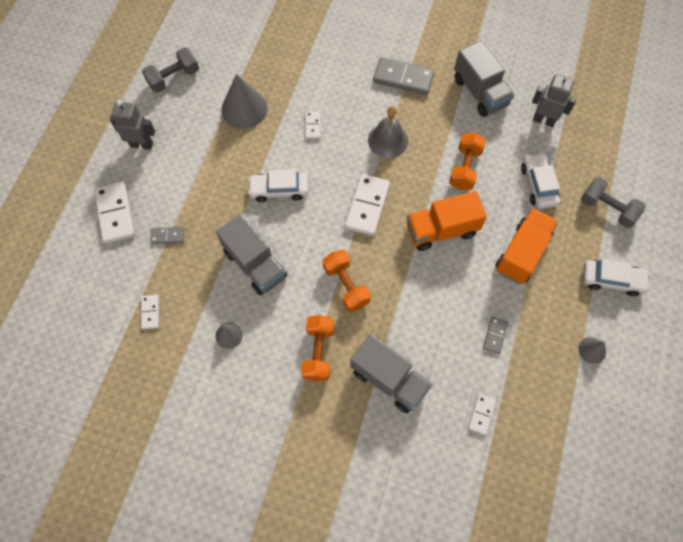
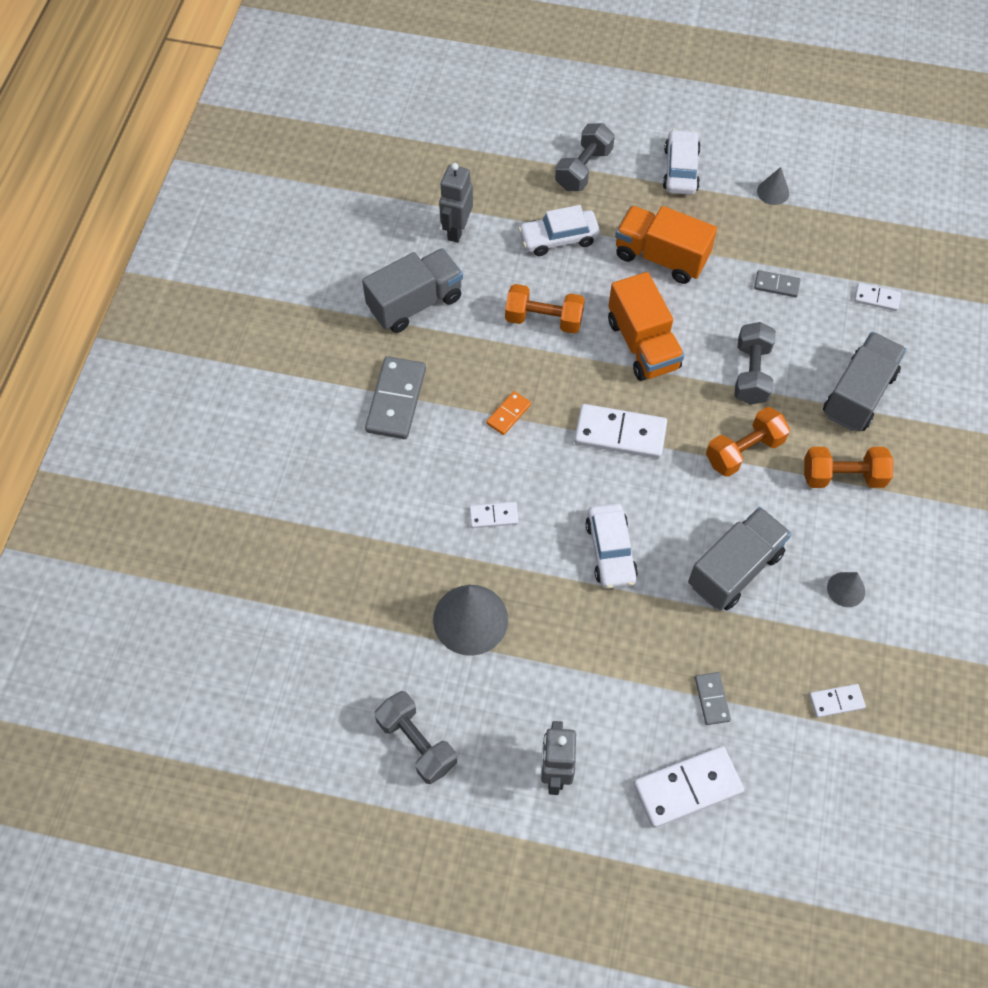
camera: 95 degrees left, 5 degrees down
(388, 140) = (508, 414): grey bell -> orange domino
(412, 302) = (751, 373): none -> grey dumbbell

